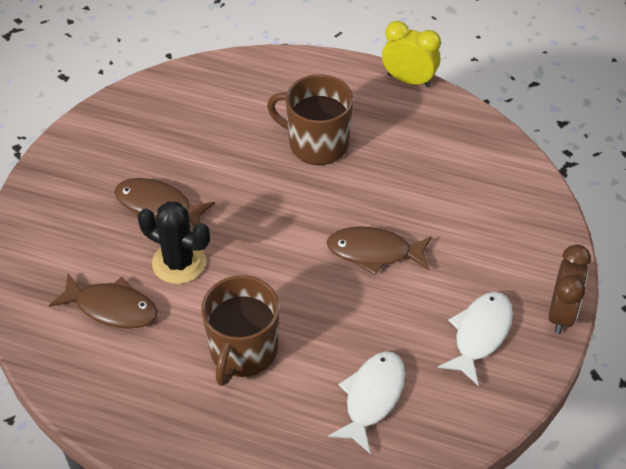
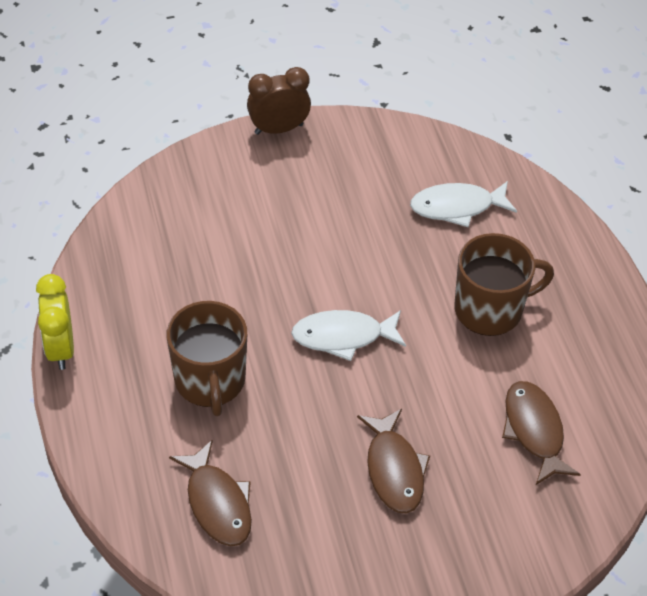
camera: 125 degrees left, 0 degrees up
(179, 263) = (444, 409): black cactus -> none
(374, 252) = (312, 271): brown fish -> brown fish (217, 503)
(480, 334) = (341, 168): white fish -> white fish (343, 336)

